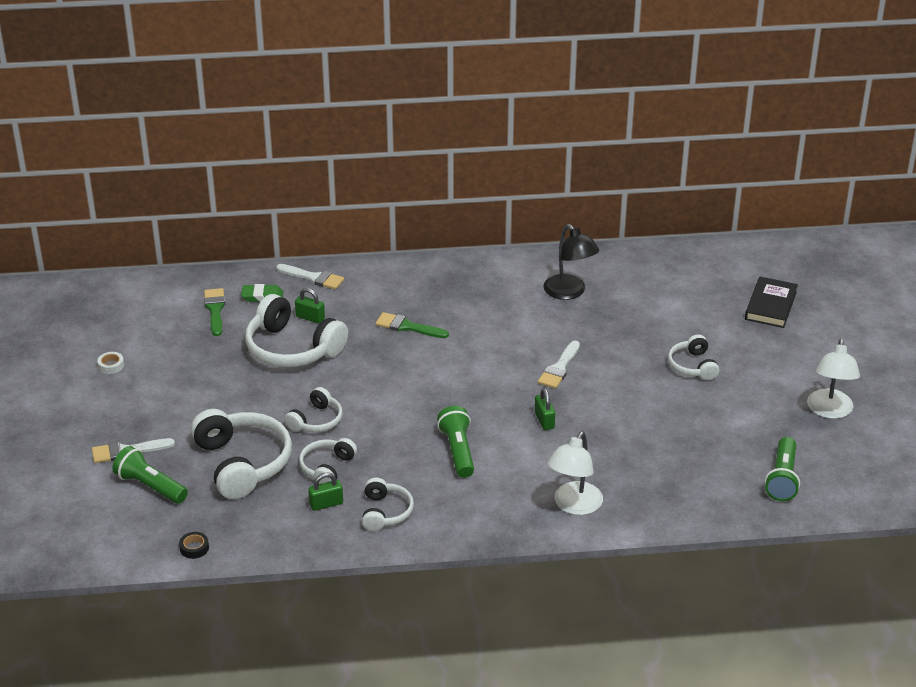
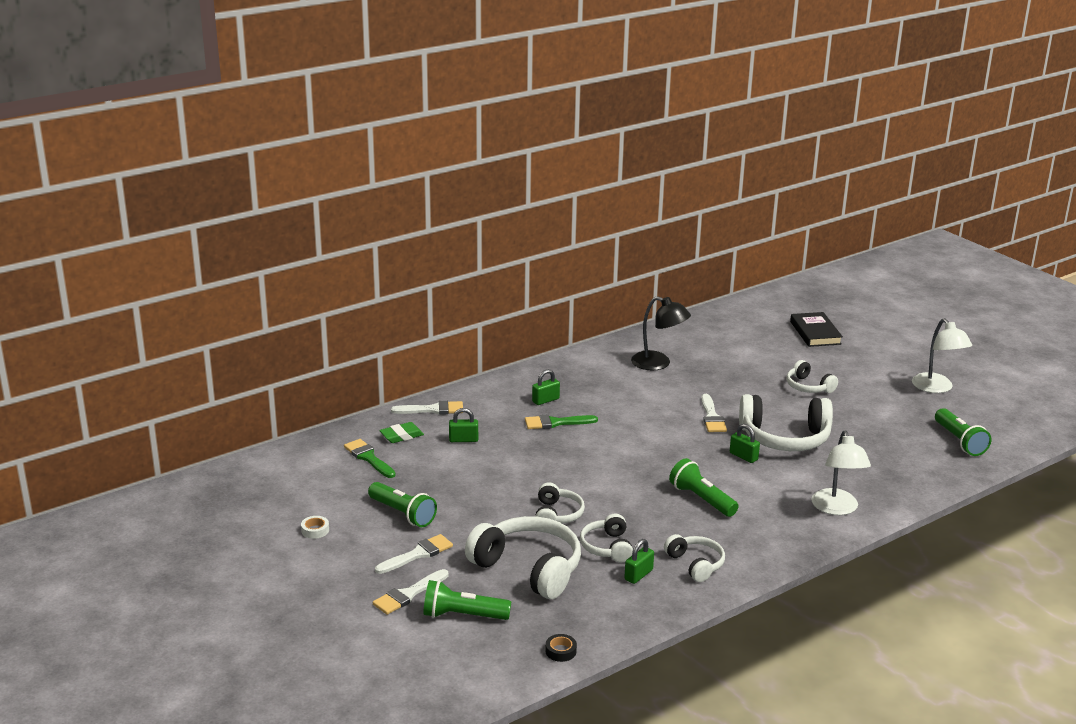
camera: 30 degrees left, 10 degrees down
(168, 417) = (418, 554): none -> white brush
(192, 374) = (403, 514): none -> green flashlight
(292, 348) = (473, 467): white headphones -> white headphones (785, 438)
(422, 299) = (545, 400): none -> green padlock

